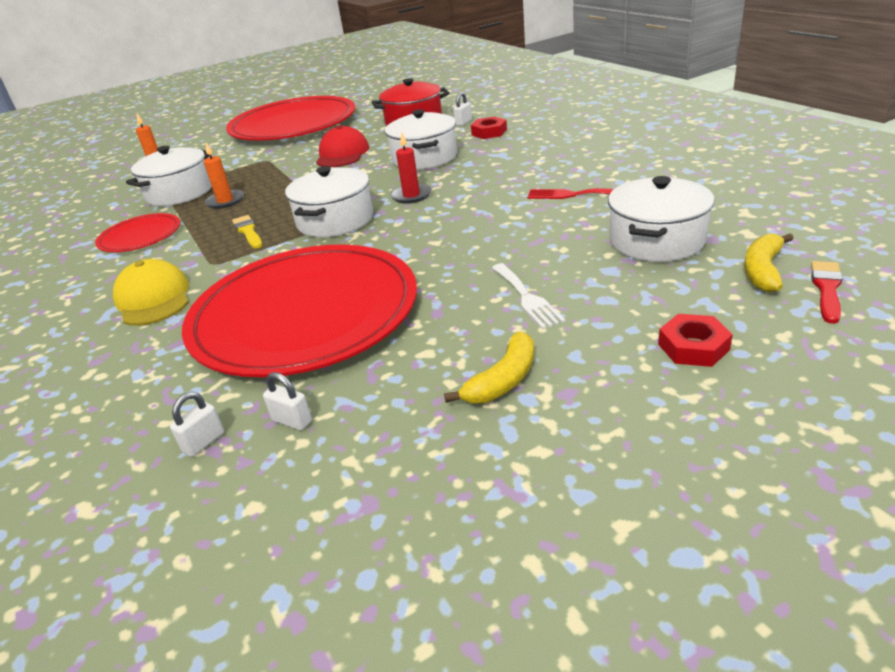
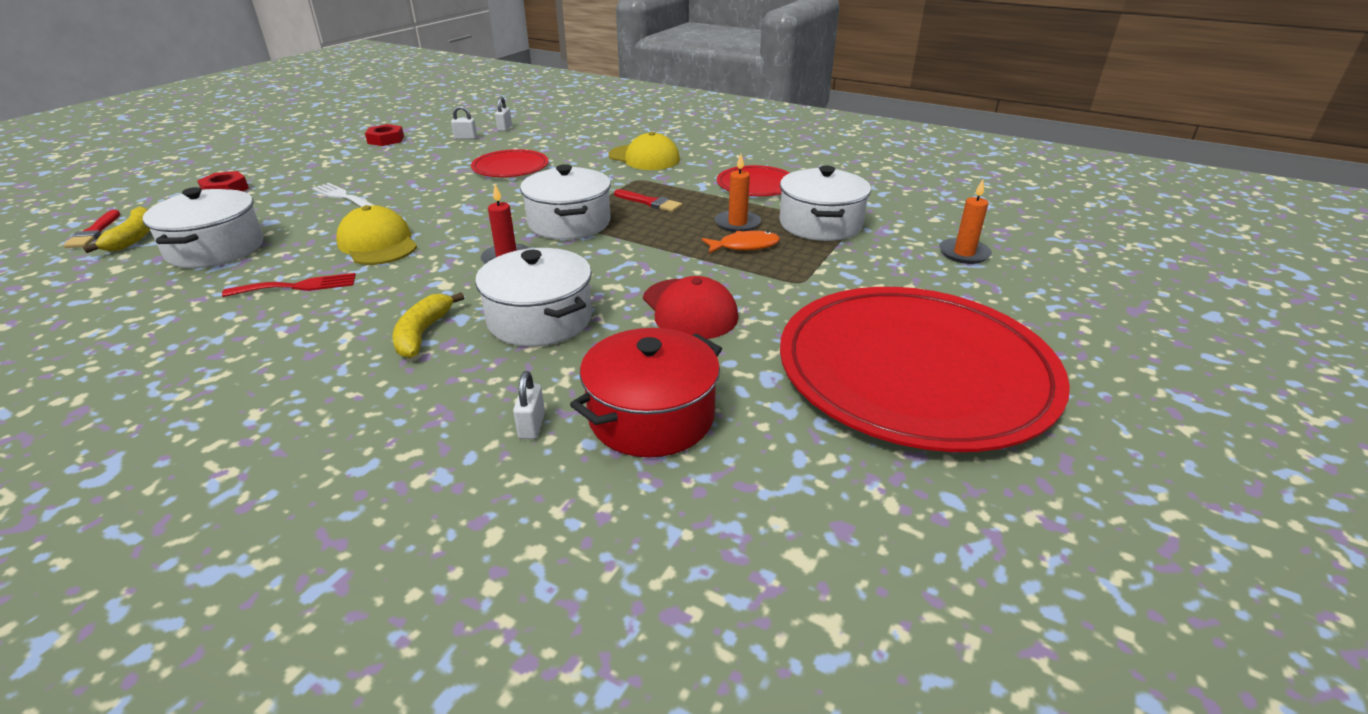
camera: 145 degrees right, 0 degrees up
(248, 231) = (649, 202): yellow brush -> red brush
(253, 184) = (744, 246): none -> orange fish
(305, 314) = (510, 167): red plate -> red plate, size x0.46
(489, 132) = (458, 398): red nut -> red nut (386, 140)
(503, 224) = (378, 243): none -> yellow cap
(503, 380) = (351, 163): yellow banana -> yellow banana (422, 334)

